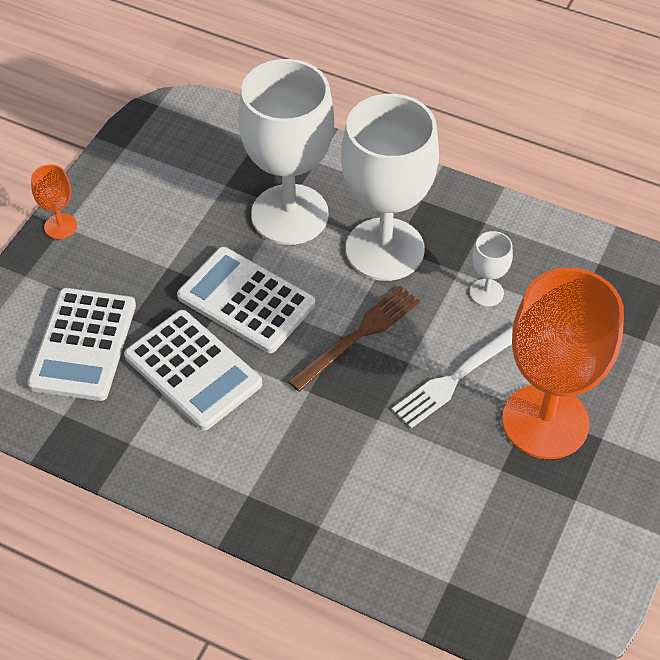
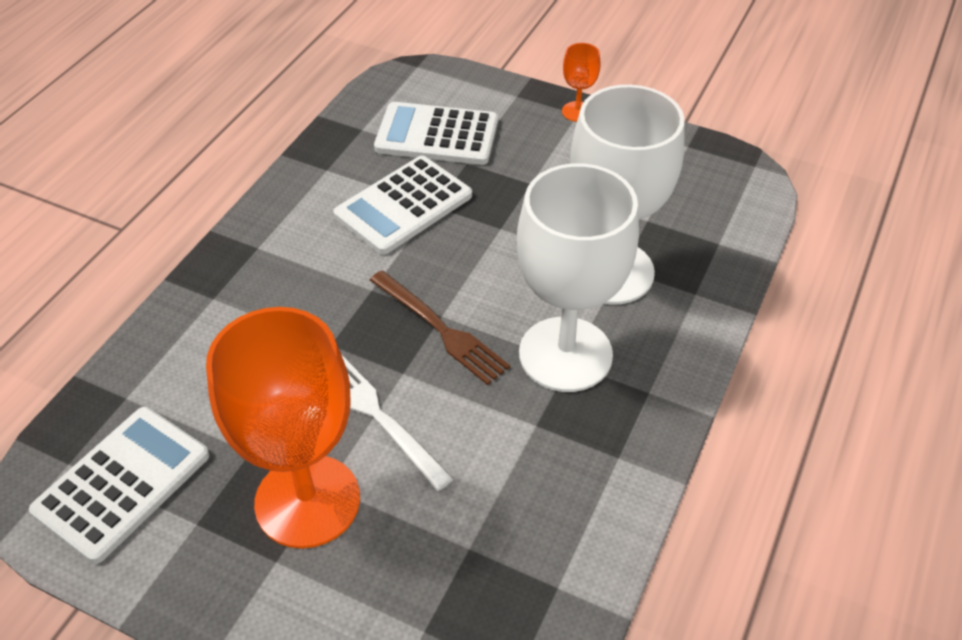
camera: 90 degrees right, 5 degrees down
(246, 300) = (488, 240): white calculator -> white calculator (122, 483)
(486, 293) = (502, 452): white goblet -> none

